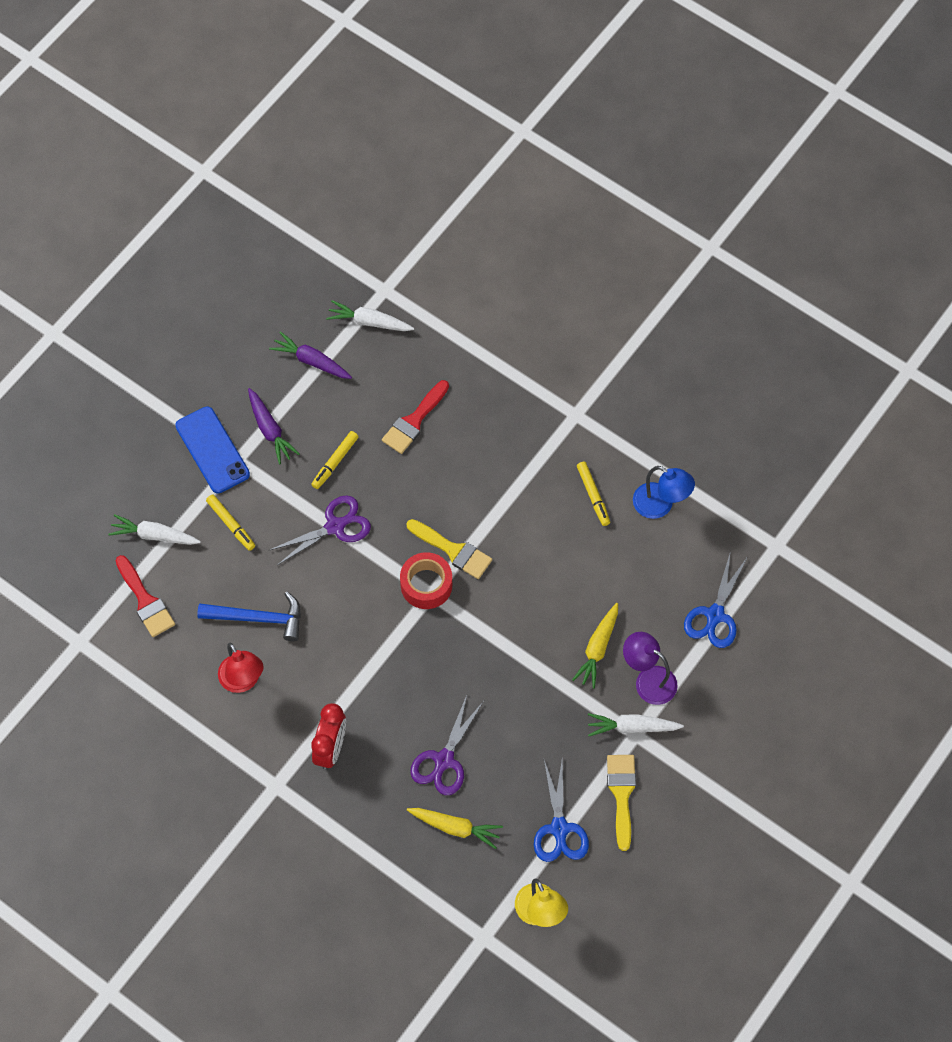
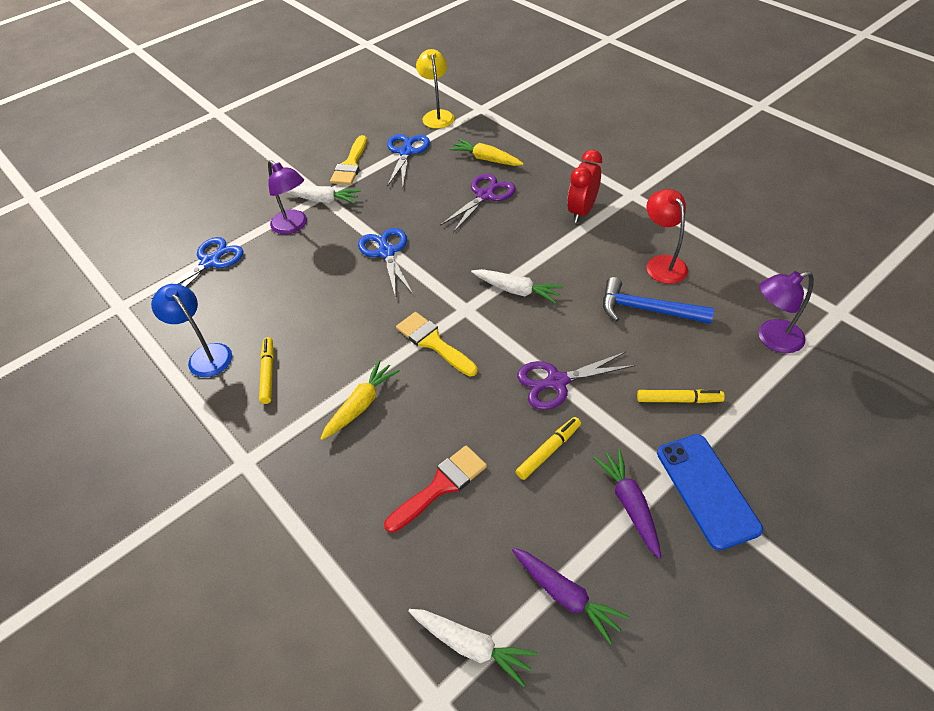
camera: 165 degrees left, 15 degrees down
(145, 601) = (772, 339): red brush -> purple lamp
(154, 535) = (771, 401): white carrot -> white carrot (516, 290)
(231, 524) = (678, 400): yellow marker -> yellow marker turned 120 degrees clockwise
(426, 585) = (469, 317): red tape -> none
(531, 655) = (386, 252): none -> blue scissors
(598, 648) = (325, 251): yellow carrot -> yellow carrot (361, 405)

